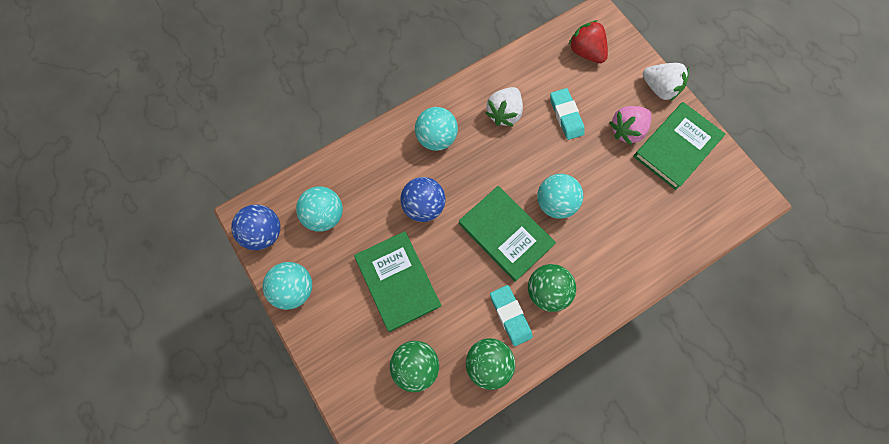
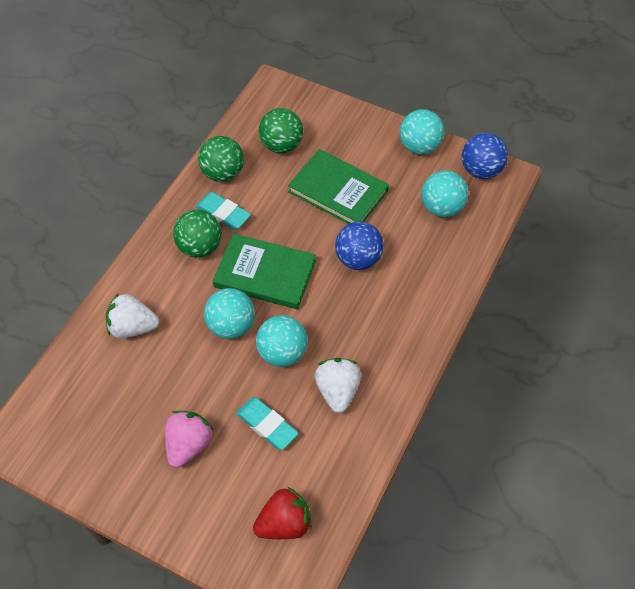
camera: 150 degrees right, 15 degrees down
(436, 138) = (391, 327): turquoise ball -> turquoise ball (282, 352)
(585, 52) = (284, 523): red strawberry -> red strawberry turned 45 degrees counterclockwise
(659, 88) = (169, 522): white strawberry -> white strawberry (133, 327)
(676, 147) = (122, 455): green book -> none

